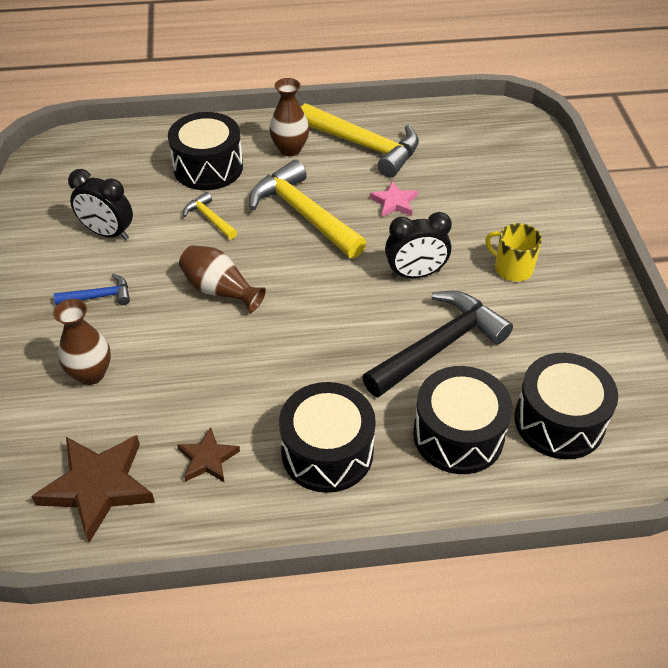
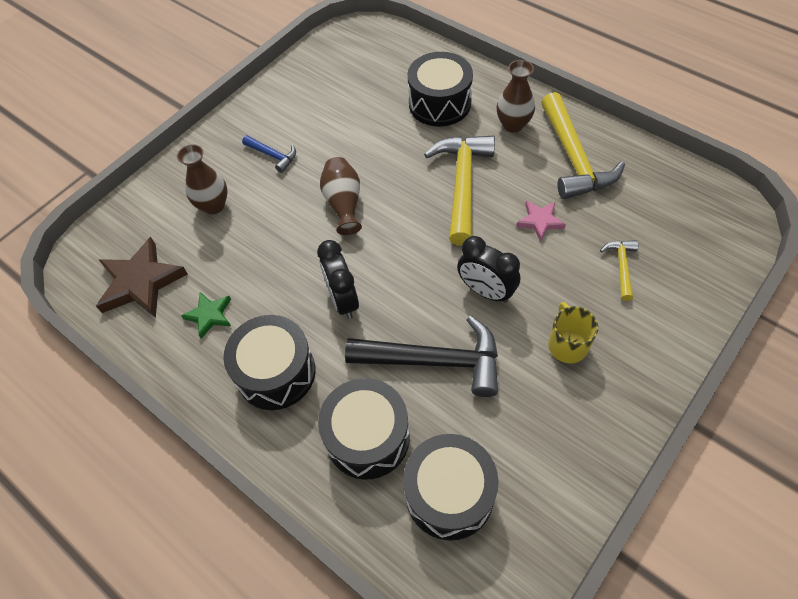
camera: 50 degrees right, 10 degrees up
(108, 233) = (325, 113): black clock -> black clock (343, 300)
(208, 459) = (209, 315): brown star -> green star
(209, 218) = (396, 144): yellow hammer -> yellow hammer (621, 266)

